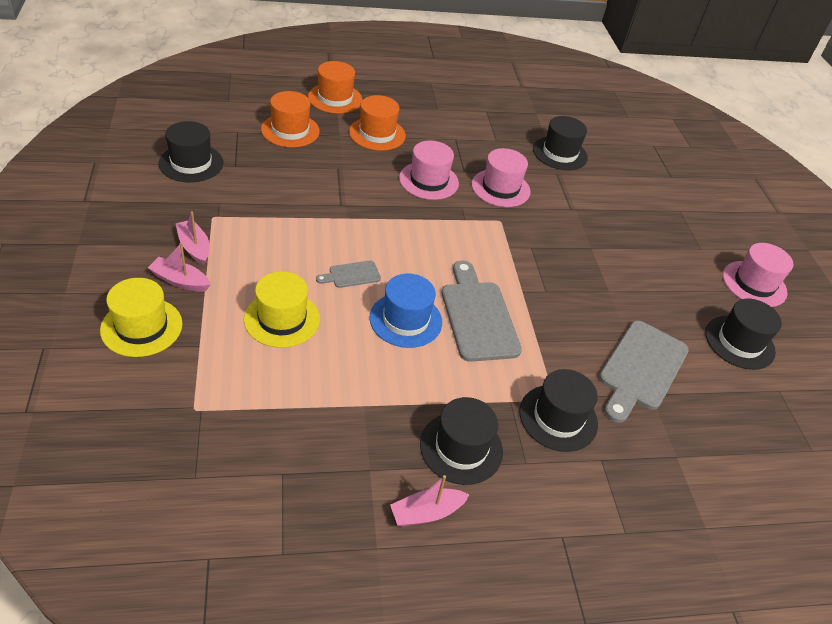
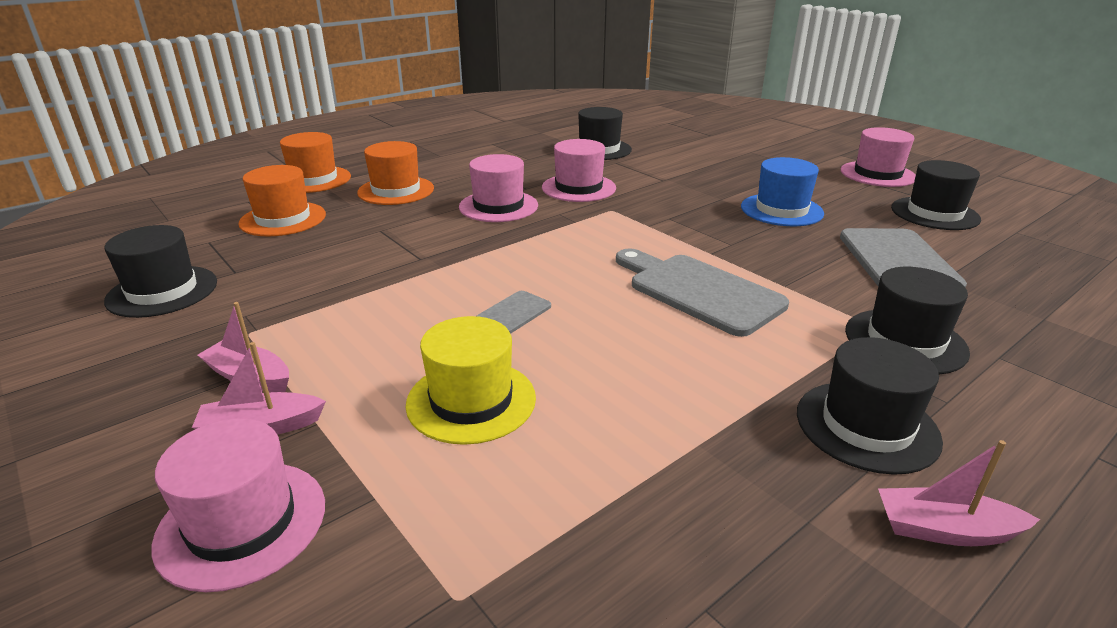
camera: 25 degrees left, 15 degrees down
(141, 327) = (242, 523): yellow hat -> pink hat
(405, 320) = (628, 329): blue hat -> blue hat (781, 210)
(426, 513) = (945, 530): pink boat -> pink boat turned 60 degrees clockwise

